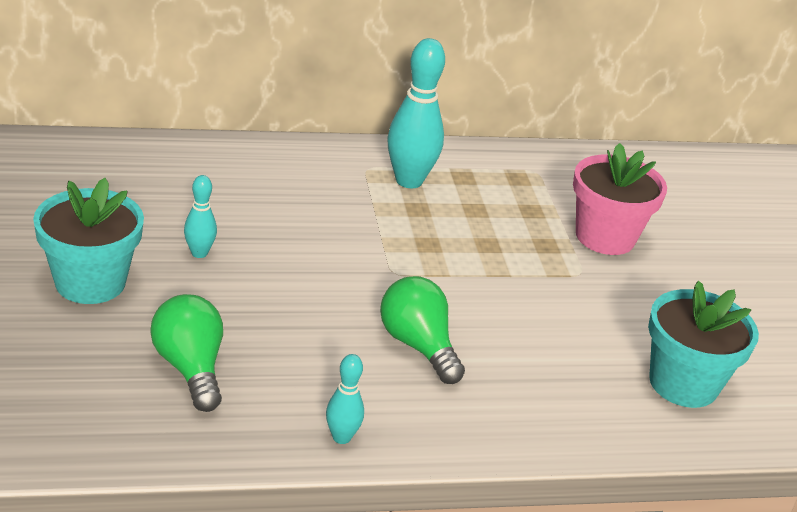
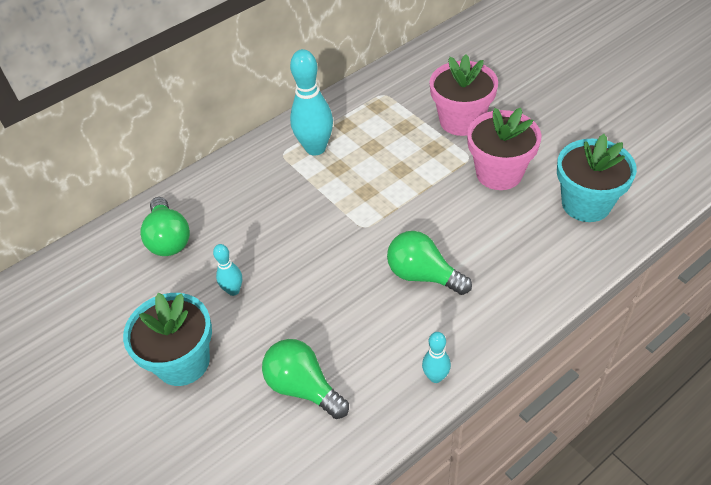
camera: 20 degrees left, 15 degrees up
(176, 179) = (169, 239): none -> green light bulb
(602, 304) = (499, 173): none -> pink flower pot

